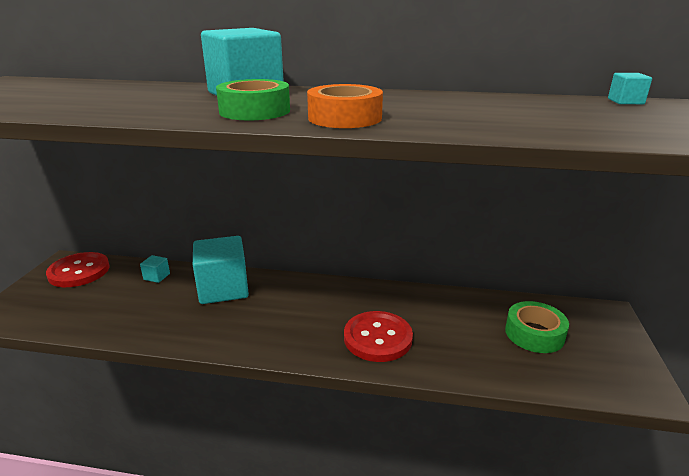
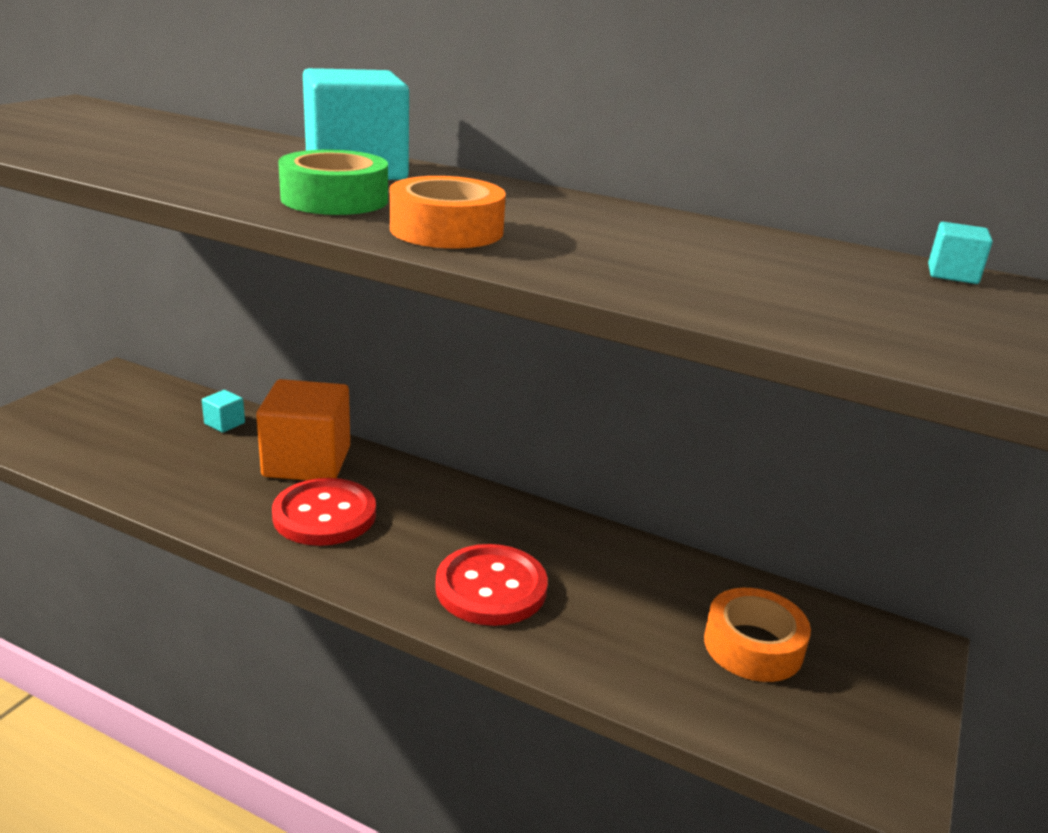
camera: 15 degrees right, 0 degrees up
(79, 271) = (126, 393): red button -> red button (324, 515)
(223, 289) = (307, 462): turquoise cube -> orange cube
(534, 334) = (753, 646): green tape -> orange tape

